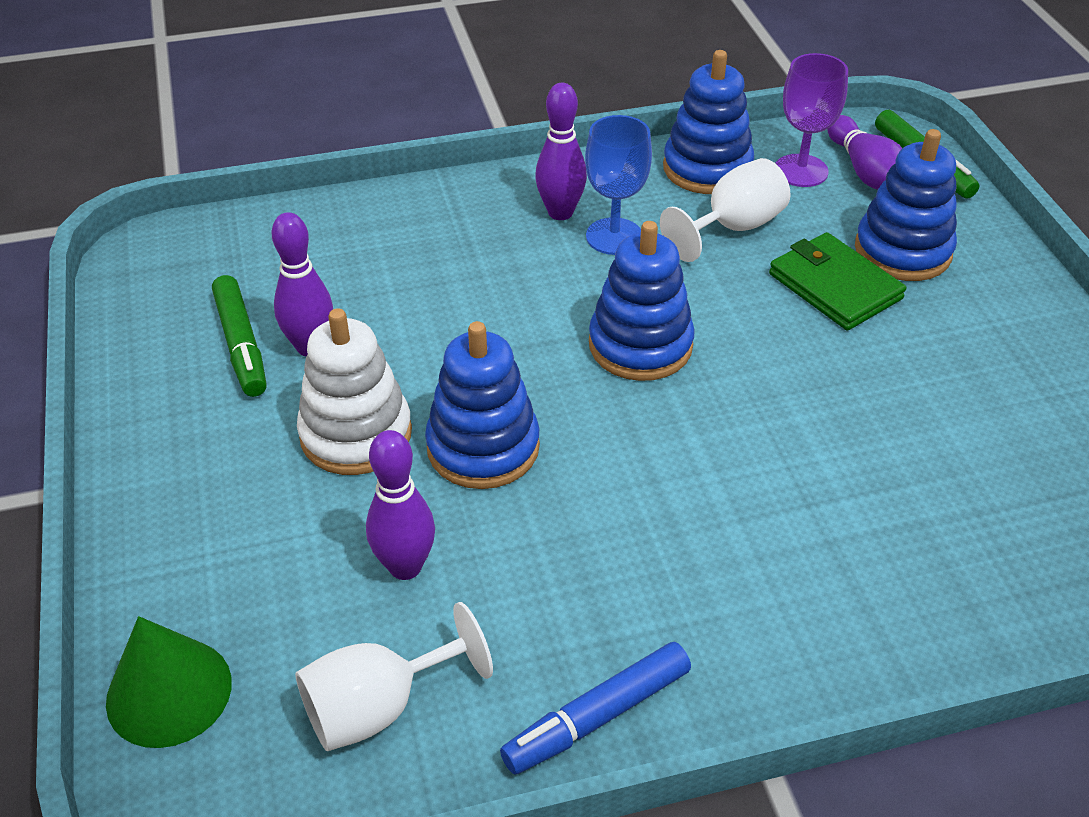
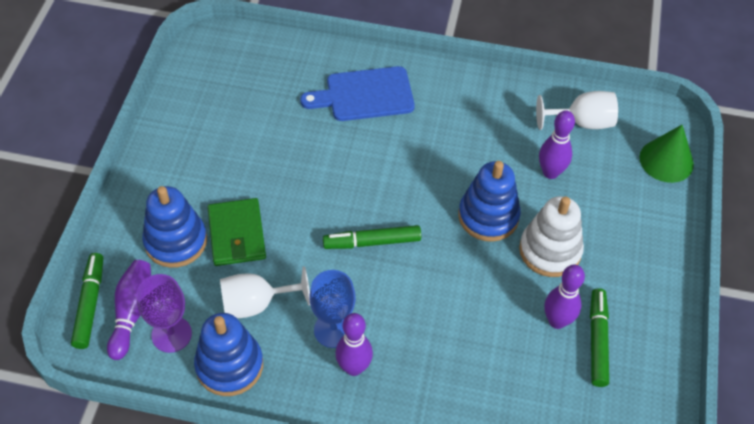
camera: 155 degrees left, 10 degrees up
(598, 716) = (498, 86): blue marker -> none
(640, 345) = (372, 242): blue stacking toy -> green marker
(846, 574) = (365, 95): none -> blue cutting board

